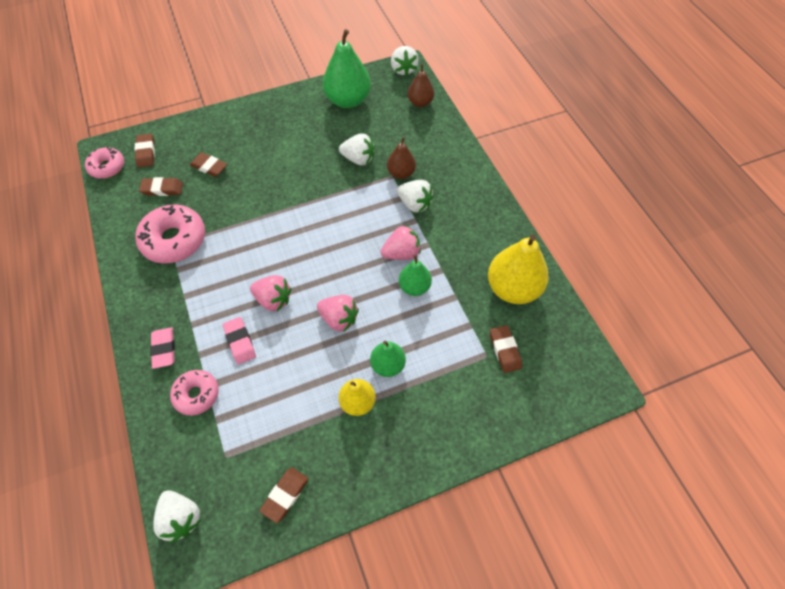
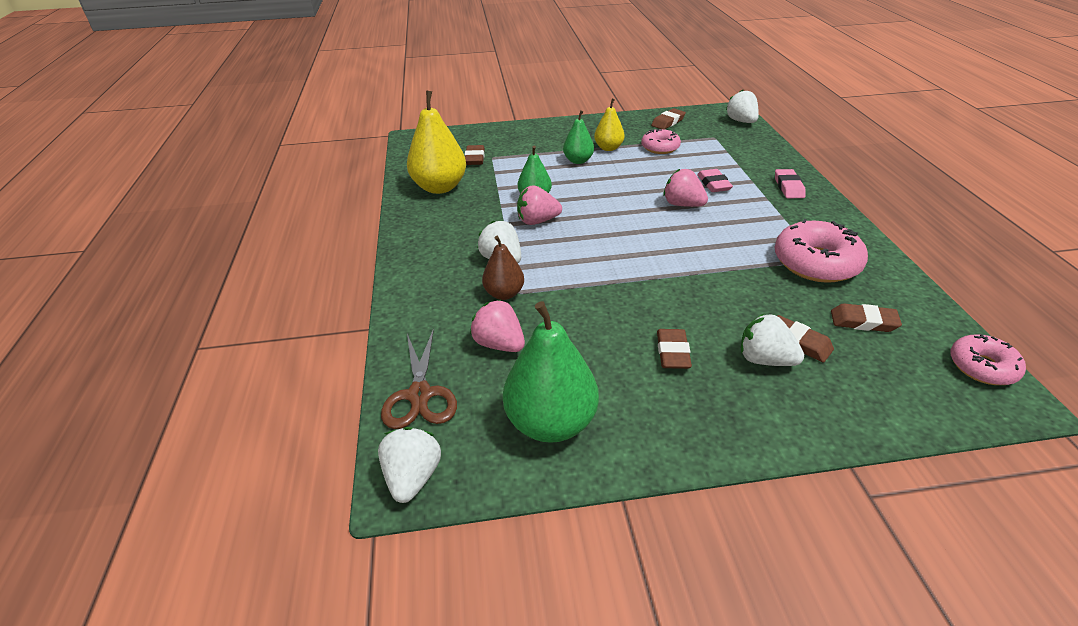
camera: 165 degrees left, 20 degrees down
(146, 152) = (925, 382): brown eraser -> brown eraser (672, 352)
(196, 395) = (747, 162): pink donut -> pink donut (660, 147)
(339, 319) = (616, 187): pink strawberry -> pink strawberry (499, 344)
(358, 159) = (559, 320): white strawberry -> white strawberry (764, 359)
(420, 102) = (420, 395): brown pear -> brown scissors

